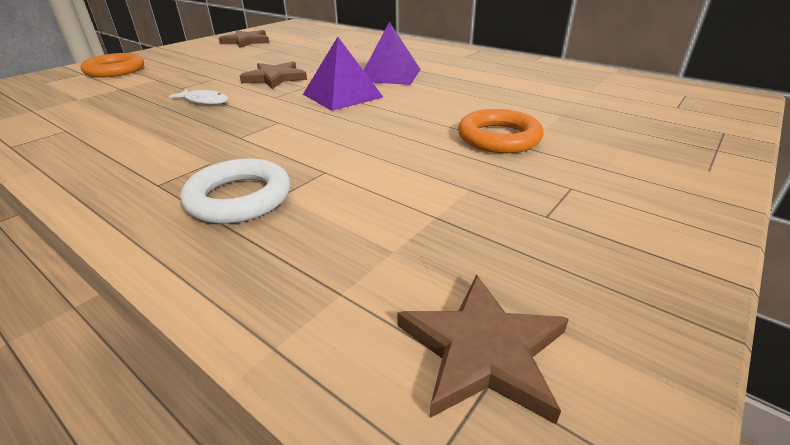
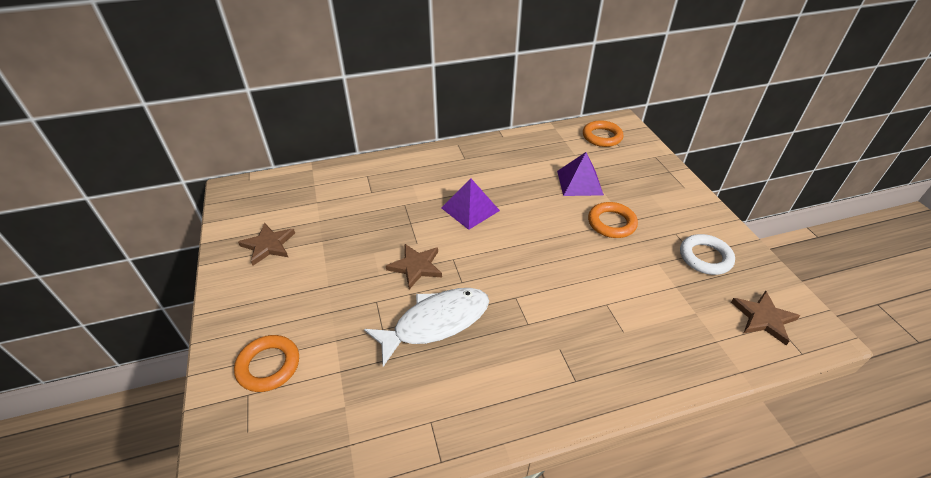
camera: 55 degrees left, 10 degrees up
(204, 101) = (436, 323): white fish -> white fish, size x2.27
(239, 198) = (617, 348): white ring -> white ring (705, 257)
(342, 95) = (492, 249): purple pyramid -> purple pyramid (579, 182)
(667, 94) = (602, 137): none -> orange ring

